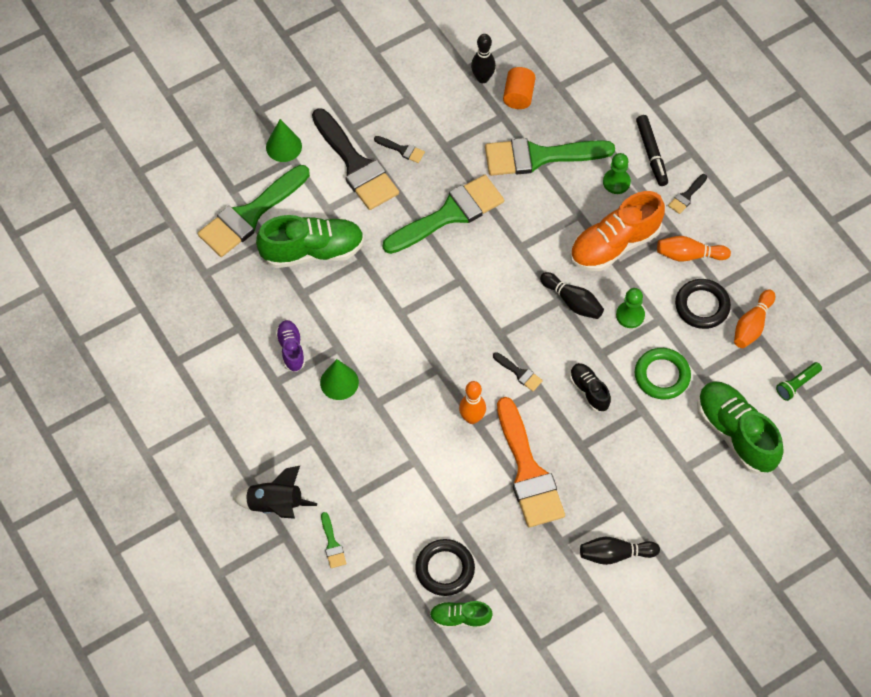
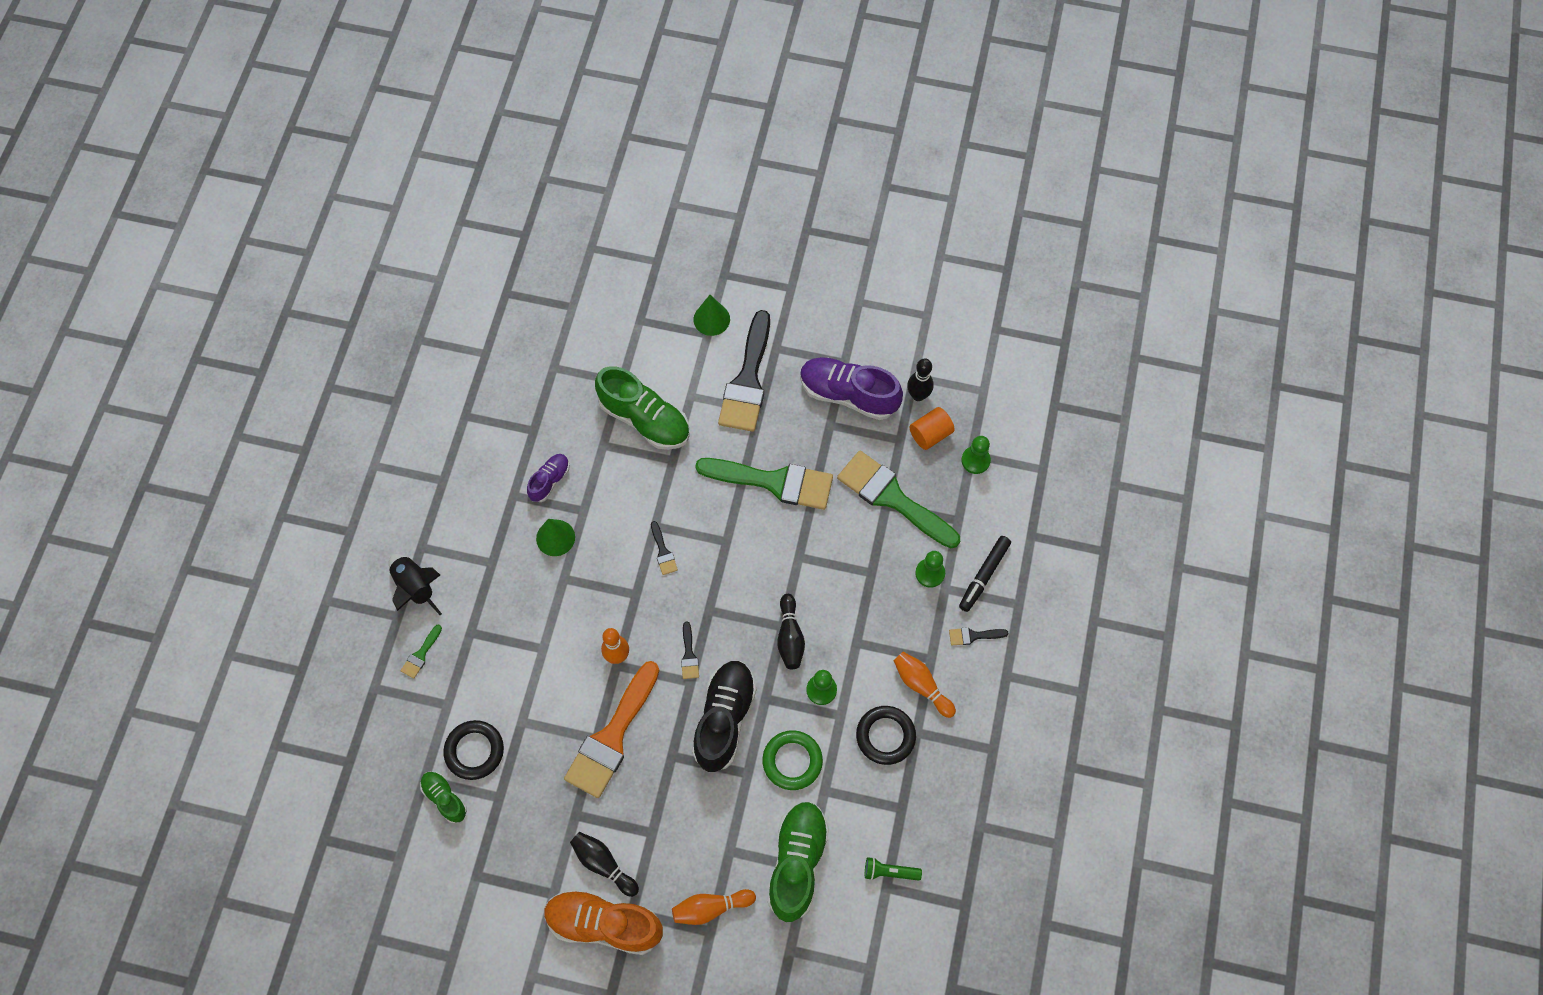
camera: 45 degrees right, 5 degrees up
(250, 215) = (631, 351): green brush -> none
(402, 150) = (794, 399): black brush -> black brush (663, 552)
(436, 116) = (848, 394): none -> purple shoe
(566, 87) = (975, 460): none -> green pawn
(589, 391) = (724, 719): black shoe -> black shoe, size x1.89
(614, 244) = (872, 622): orange shoe -> orange shoe (604, 924)
(752, 325) = (907, 790): orange bowling pin -> orange bowling pin (710, 908)

